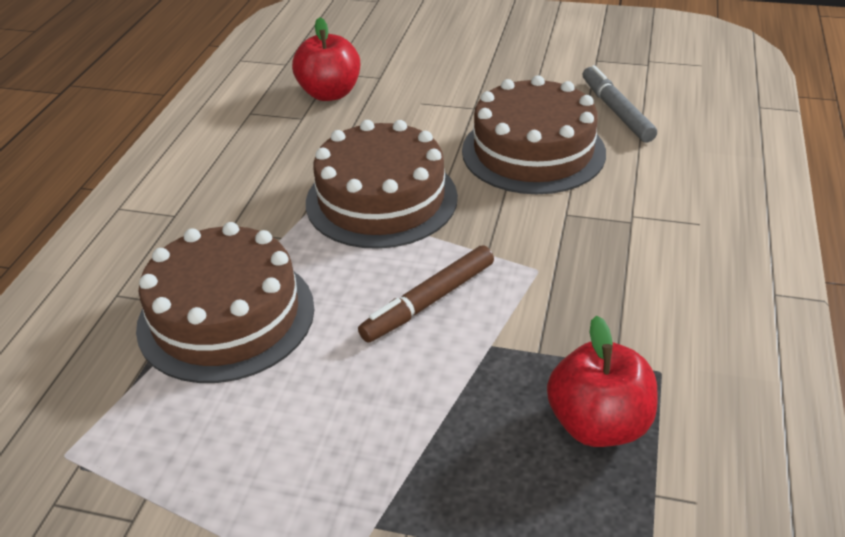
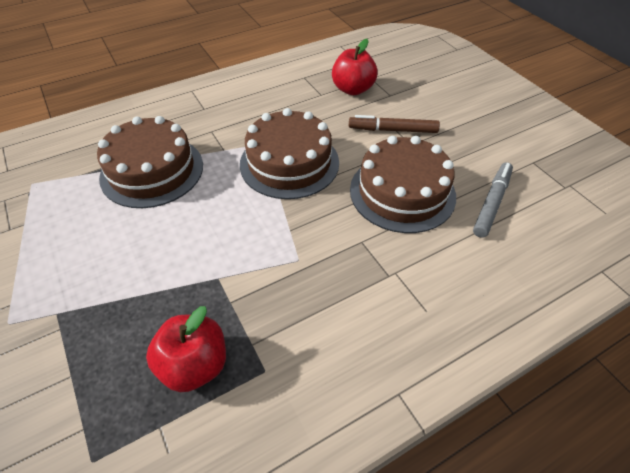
camera: 45 degrees right, 10 degrees up
(429, 301) = (228, 232): brown marker -> brown marker (392, 130)

